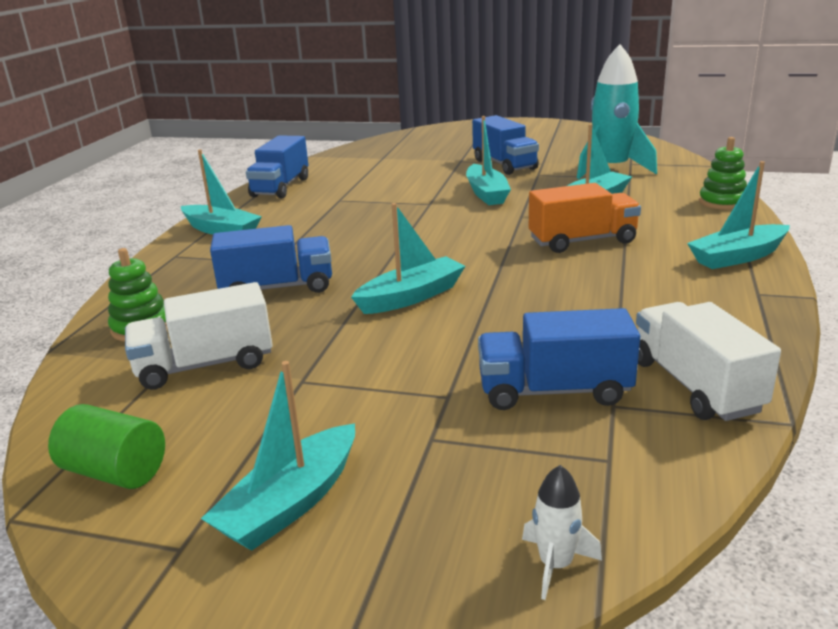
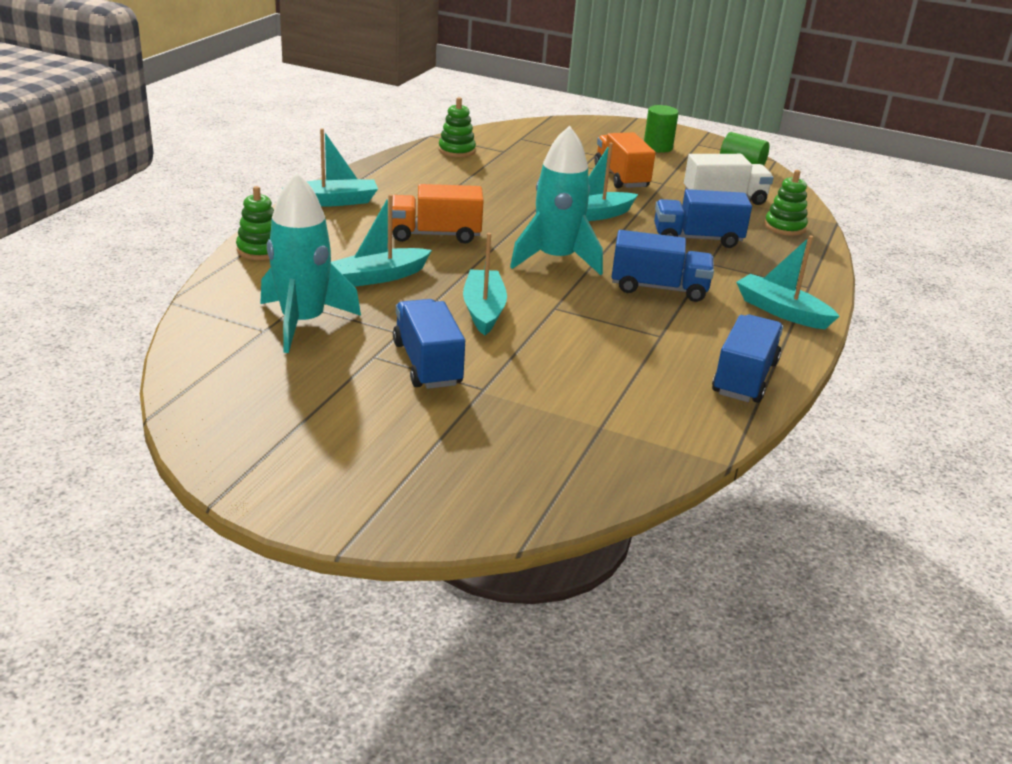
camera: 175 degrees left, 5 degrees up
(290, 503) = (657, 147): turquoise boat -> green cylinder
(376, 380) = (621, 177): none -> orange truck
(441, 238) = (556, 259): none -> turquoise rocket
(554, 391) = (528, 159): blue truck -> blue truck (659, 288)
(555, 564) = (559, 123): white rocket -> none
(695, 385) = (456, 150): white truck -> green stacking toy

